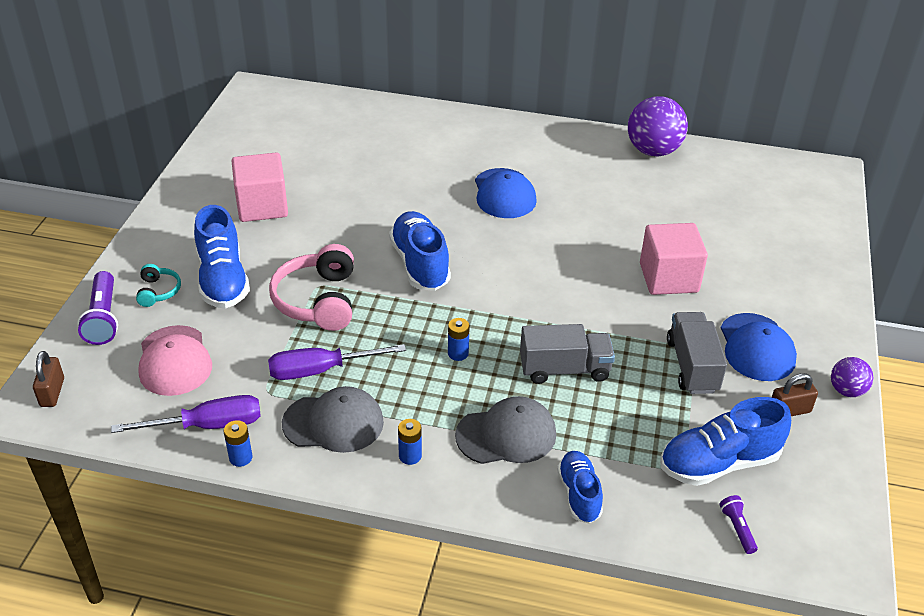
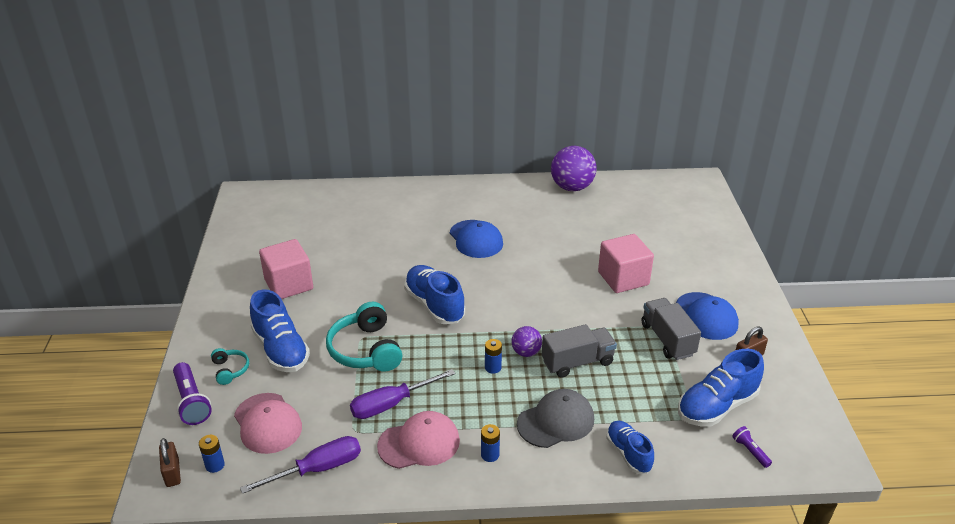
camera: 15 degrees left, 5 degrees down
(240, 458) = (356, 488): blue battery -> blue battery (215, 465)
(317, 300) = (365, 350): pink headphones -> turquoise headphones
(333, 423) = (419, 443): grey cap -> pink cap
(846, 390) = (780, 334): purple ball -> purple ball (526, 352)

